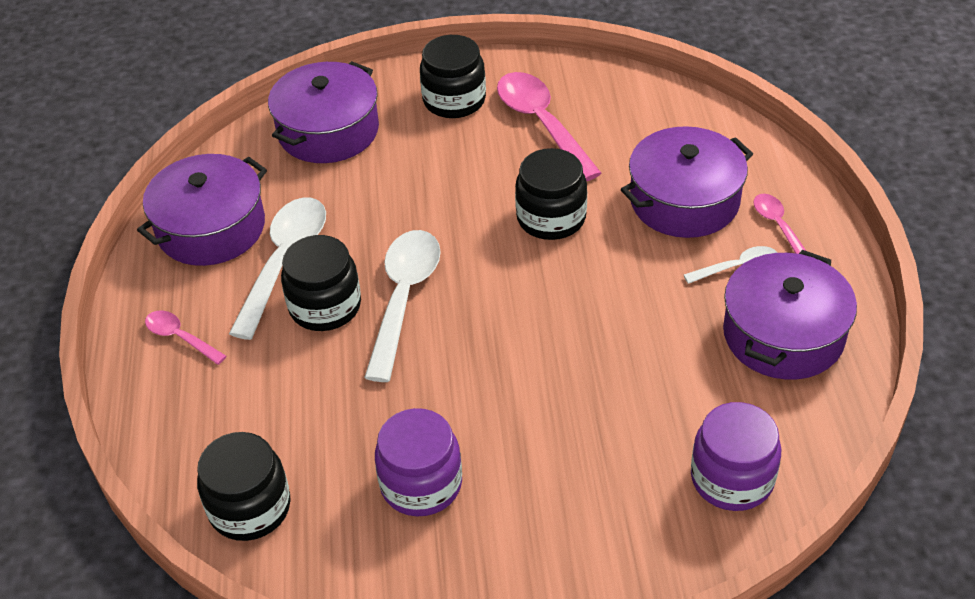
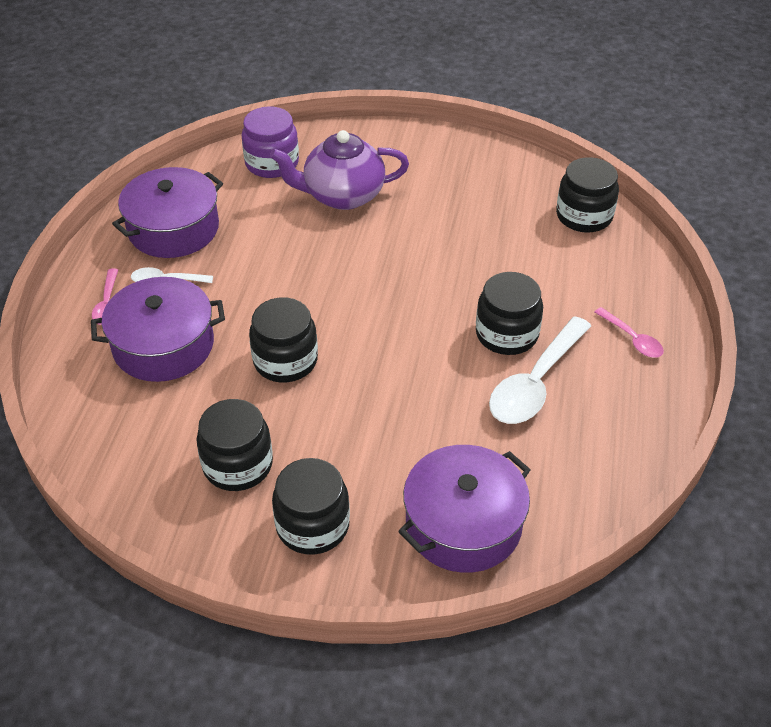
camera: 165 degrees left, 0 degrees up
(211, 228) = (602, 436): purple pot -> none
(404, 298) = (439, 324): white spoon -> none
(421, 484) = (467, 203): purple jar -> none
(542, 124) = (238, 465): pink spoon -> black jar
(600, 448) = (342, 195): none -> purple teapot

